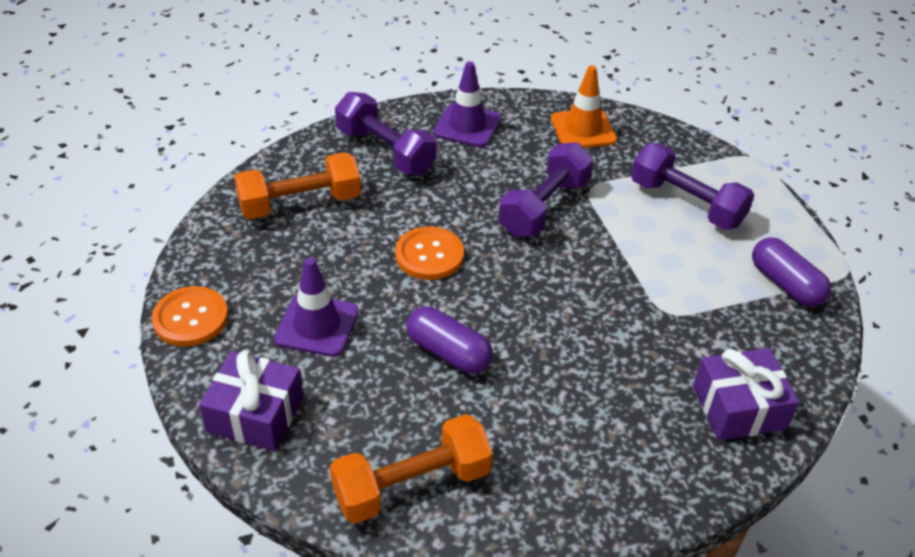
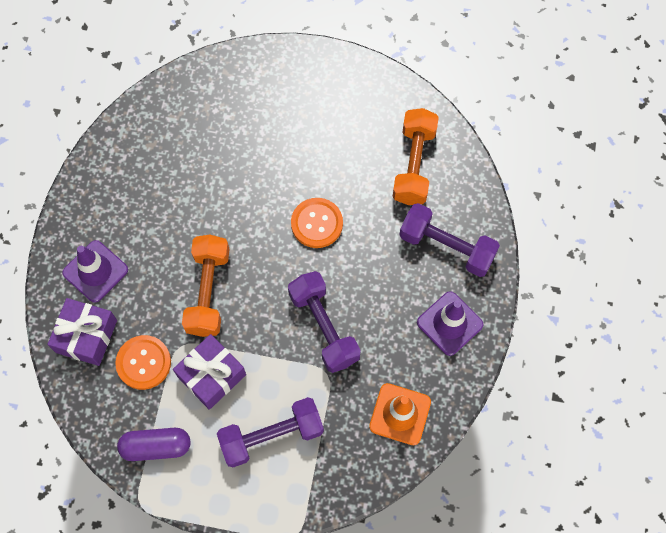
camera: 120 degrees right, 25 degrees up
(190, 318) = (336, 66): orange button -> orange button (143, 363)
(255, 414) = (241, 75): purple gift -> purple gift (211, 375)
(317, 325) = (291, 131): purple traffic cone -> purple traffic cone (95, 271)
(385, 151) = (446, 247): purple dumbbell -> purple dumbbell turned 45 degrees clockwise
(412, 485) = (148, 132): orange dumbbell -> orange dumbbell (208, 291)
(448, 352) = (226, 194): purple capsule -> none

